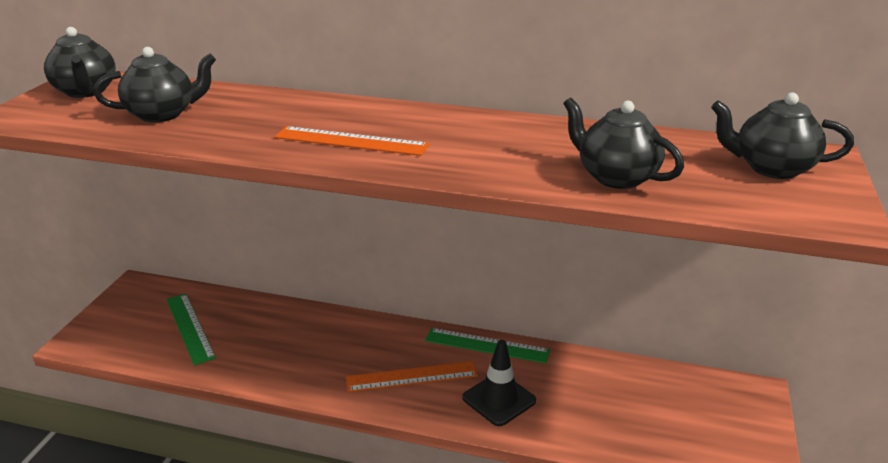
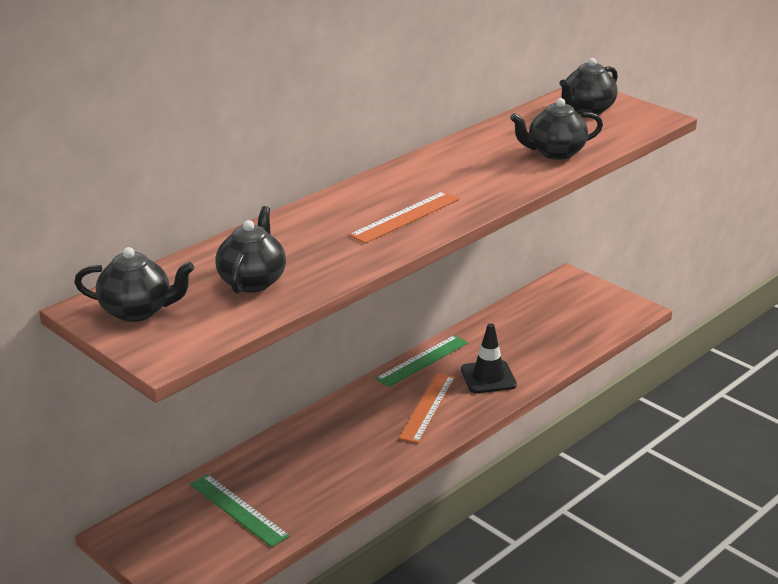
camera: 60 degrees left, 0 degrees up
(190, 327) = (238, 510): green ruler -> green ruler turned 45 degrees clockwise

